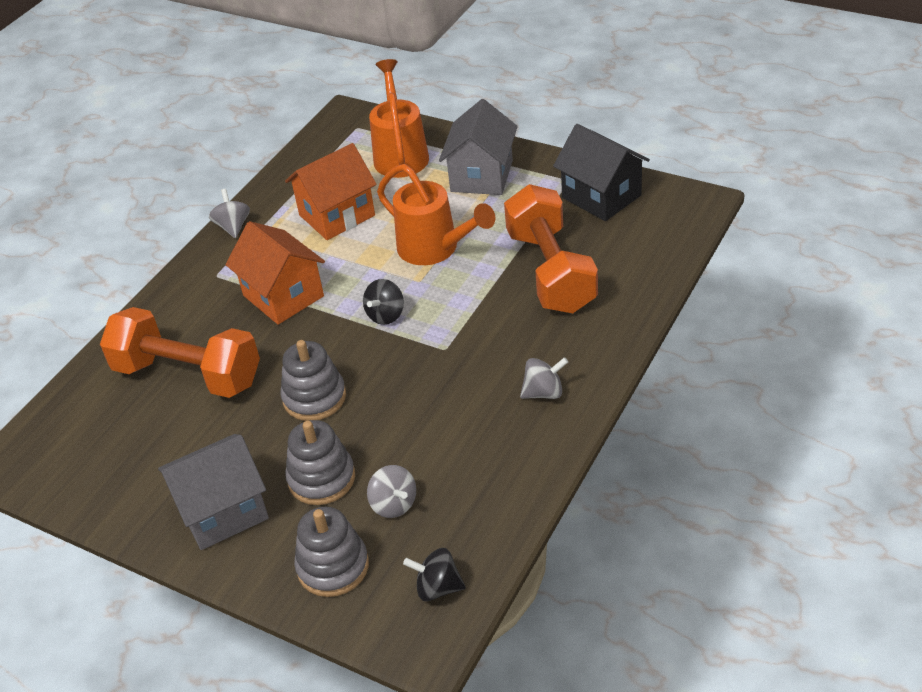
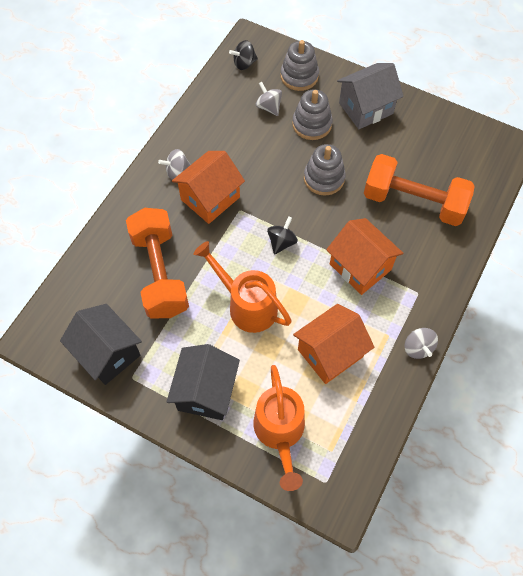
camera: 175 degrees right, 20 degrees up
(437, 588) = (244, 63): black spinning top -> black spinning top turned 150 degrees clockwise
(481, 176) = (206, 391): grey house -> black house
(489, 360) = (210, 198): none -> orange house

